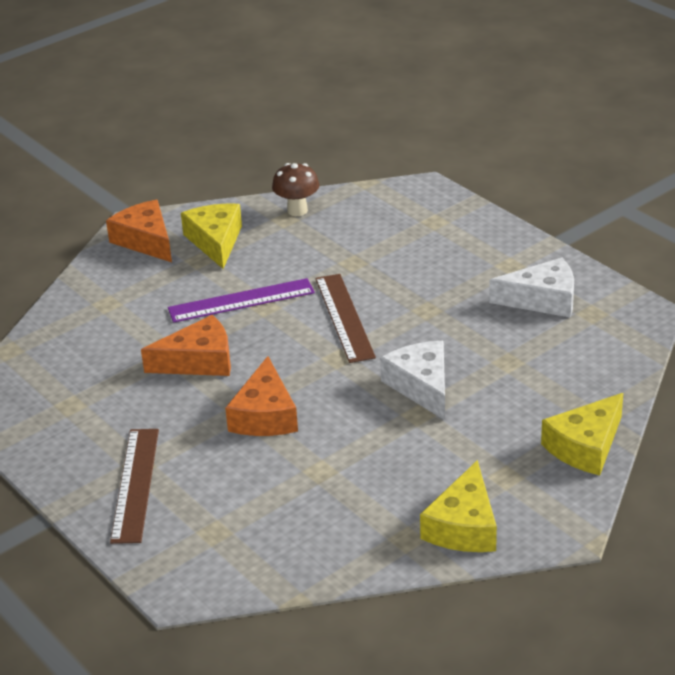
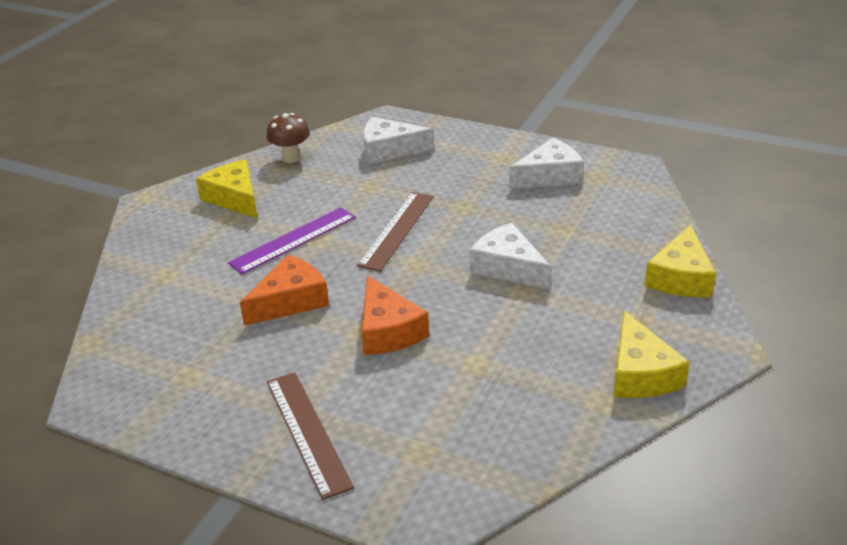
camera: 25 degrees left, 0 degrees up
(145, 240) = (167, 213): orange cheese -> none
(344, 317) = (397, 230): brown ruler -> brown ruler turned 60 degrees clockwise
(400, 227) = (389, 150): none -> white cheese

